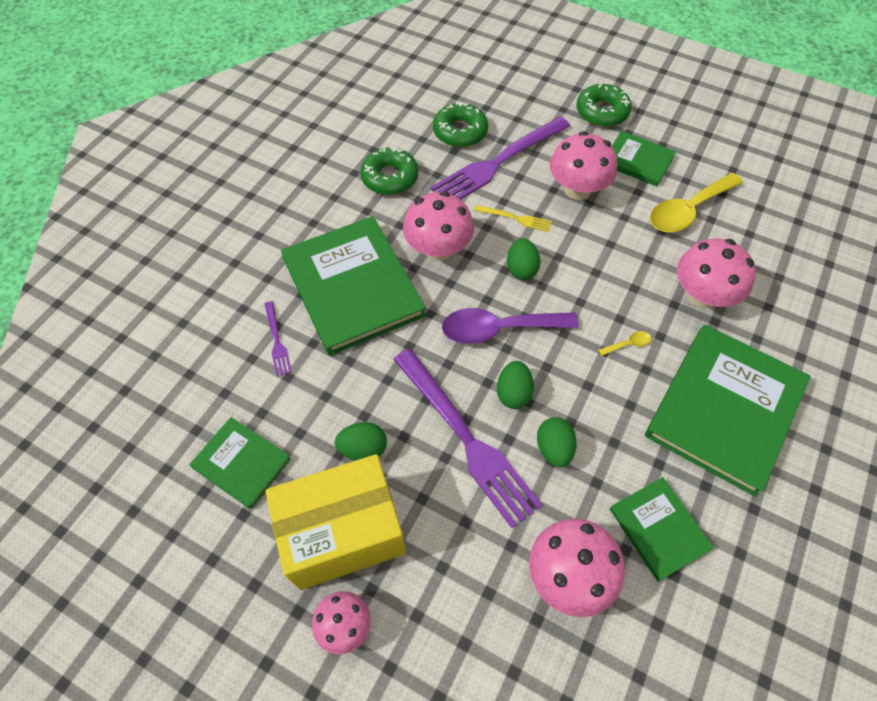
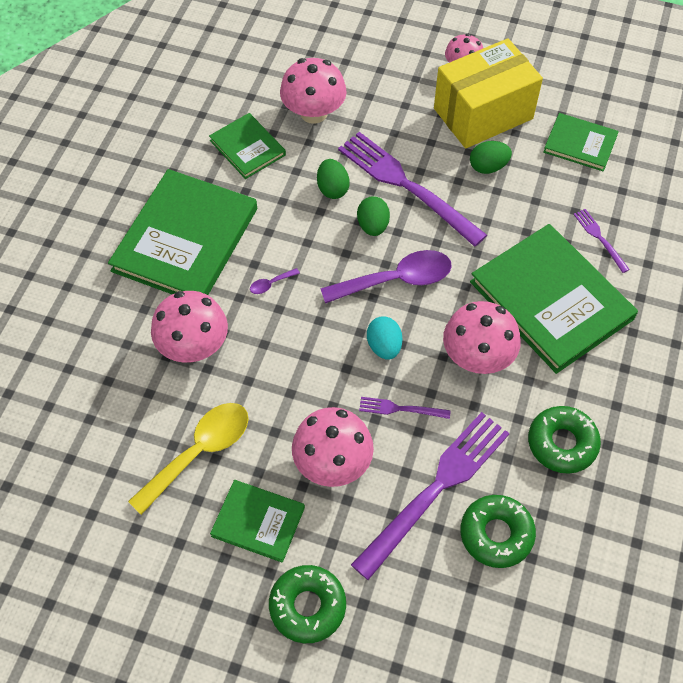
camera: 170 degrees right, 0 degrees up
(515, 218) = (400, 409): yellow fork -> purple fork
(521, 269) = (384, 346): green egg -> turquoise egg
(628, 344) = (271, 284): yellow spoon -> purple spoon

